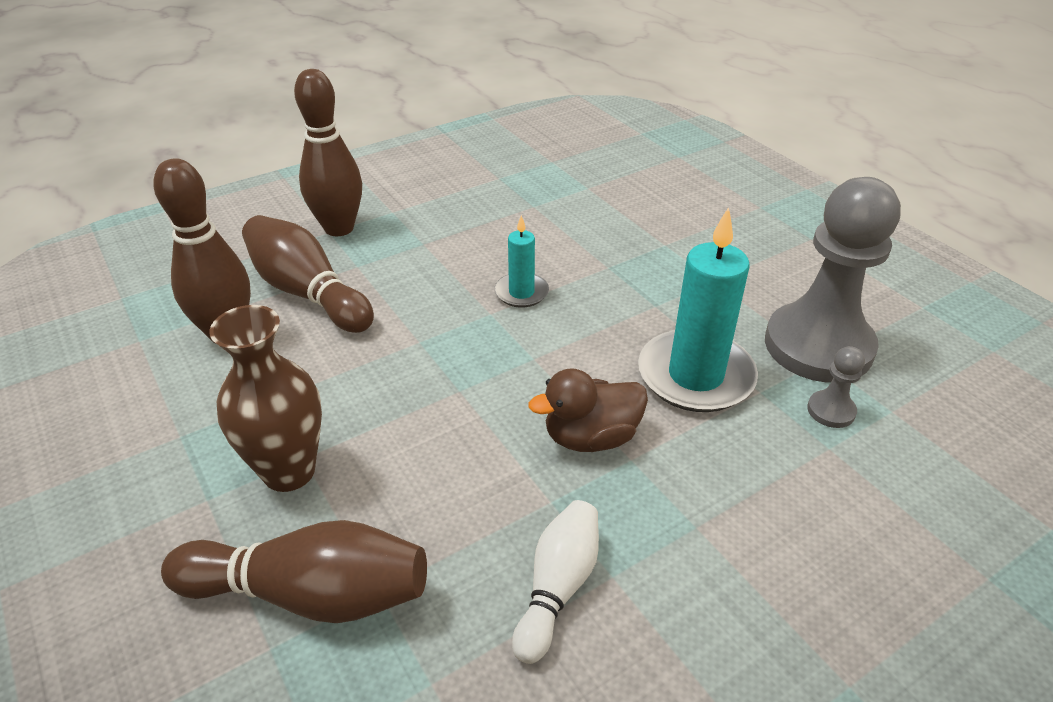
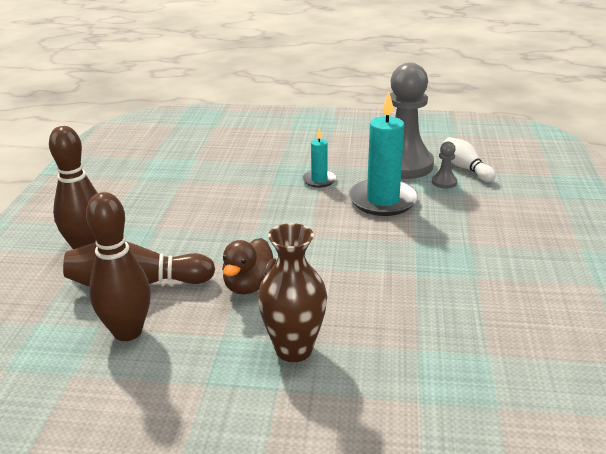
camera: 50 degrees left, 10 degrees down
(310, 594) = (396, 373): brown bowling pin -> none
(521, 293) = (253, 216): turquoise candle -> turquoise candle (319, 180)
(558, 587) = (469, 294): white bowling pin -> white bowling pin (465, 168)
(591, 437) = (387, 245): brown duck -> brown duck (249, 285)

